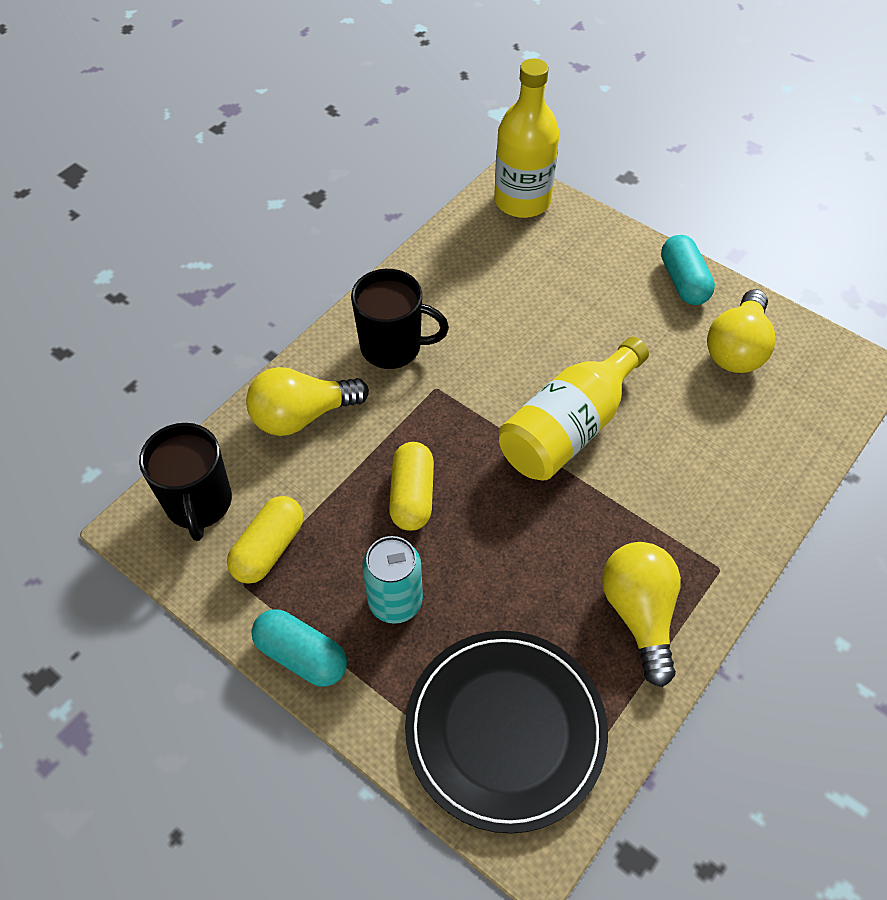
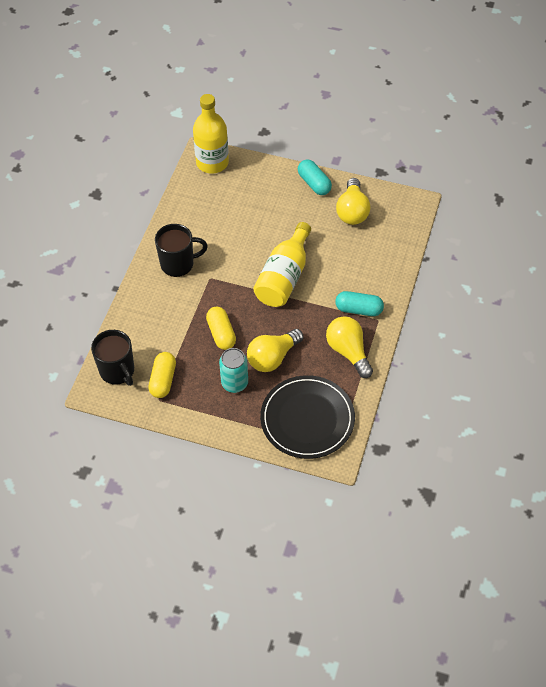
camera: 20 degrees left, 0 degrees up
(301, 656) = (202, 420): turquoise capsule -> turquoise capsule (359, 309)
(302, 416) = (148, 313): yellow light bulb -> yellow light bulb (272, 357)

